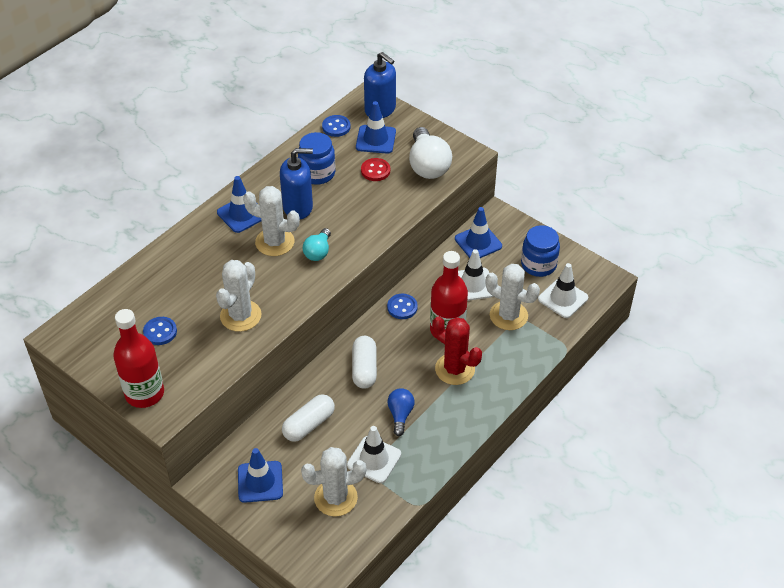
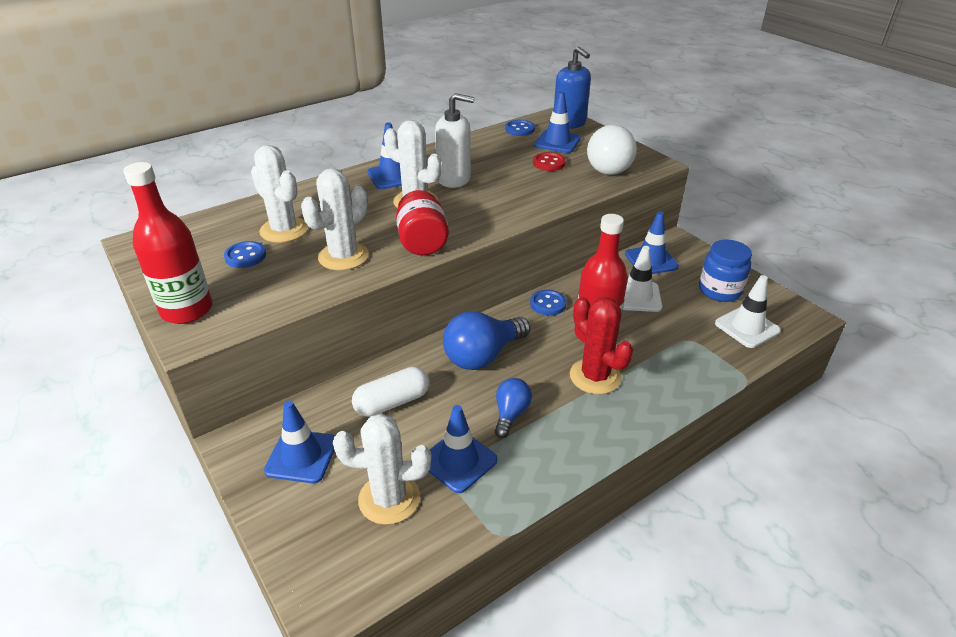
camera: 15 degrees right, 10 degrees down
(298, 207) = (454, 179): blue soap dispenser -> white soap dispenser
(298, 288) = (422, 242): none -> red jar
(317, 173) = (486, 158): blue jar -> none
(318, 252) = (459, 216): turquoise light bulb -> none
(364, 369) = (483, 356): white capsule -> blue light bulb
(374, 460) = (458, 461): white traffic cone -> blue traffic cone
(508, 316) = (675, 333): white cactus -> white cactus (284, 230)

